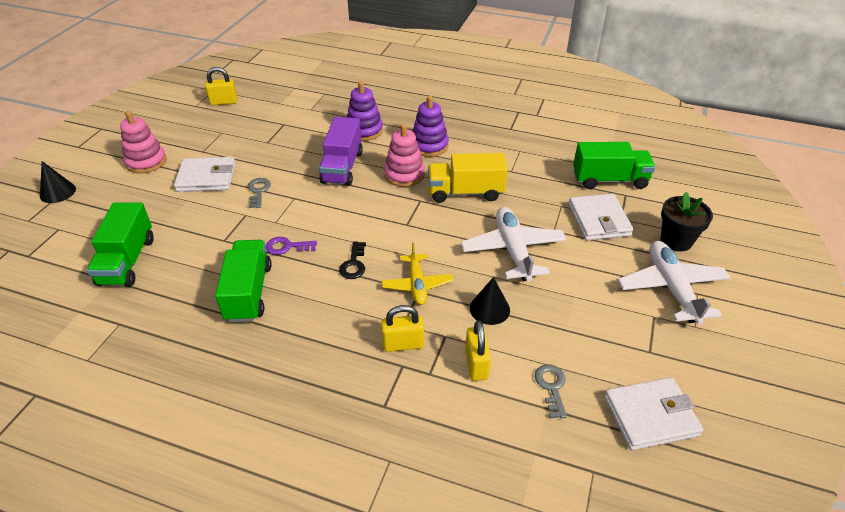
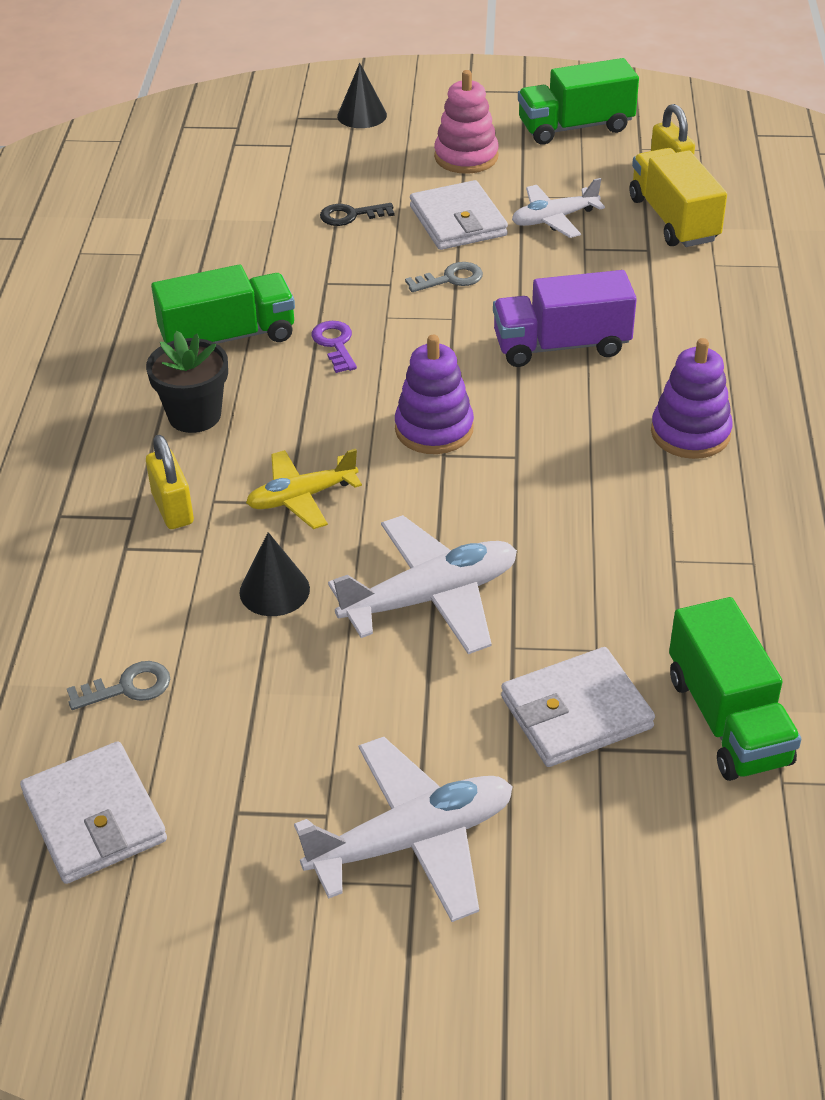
camera: 75 degrees right, 0 degrees up
(127, 261) = (251, 219): green truck -> green truck (575, 127)
(233, 145) = (554, 219): none -> white plane
(353, 264) = (323, 419): black key -> black key (350, 215)
(364, 130) = (687, 343): purple stacking toy -> purple stacking toy (434, 429)
(404, 175) = (580, 422): pink stacking toy -> none
(465, 192) = (568, 509): yellow truck -> yellow truck (673, 219)
(476, 364) = (153, 594): yellow padlock -> none
(676, 240) = (566, 846): black flower pot -> black flower pot (194, 415)

